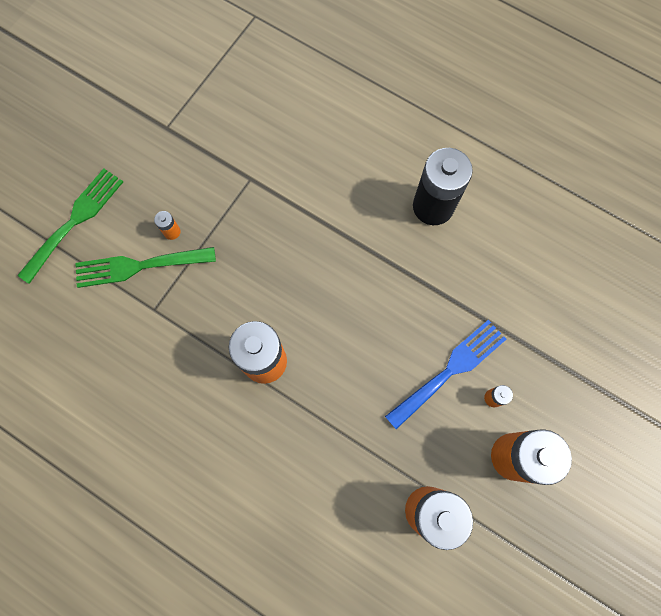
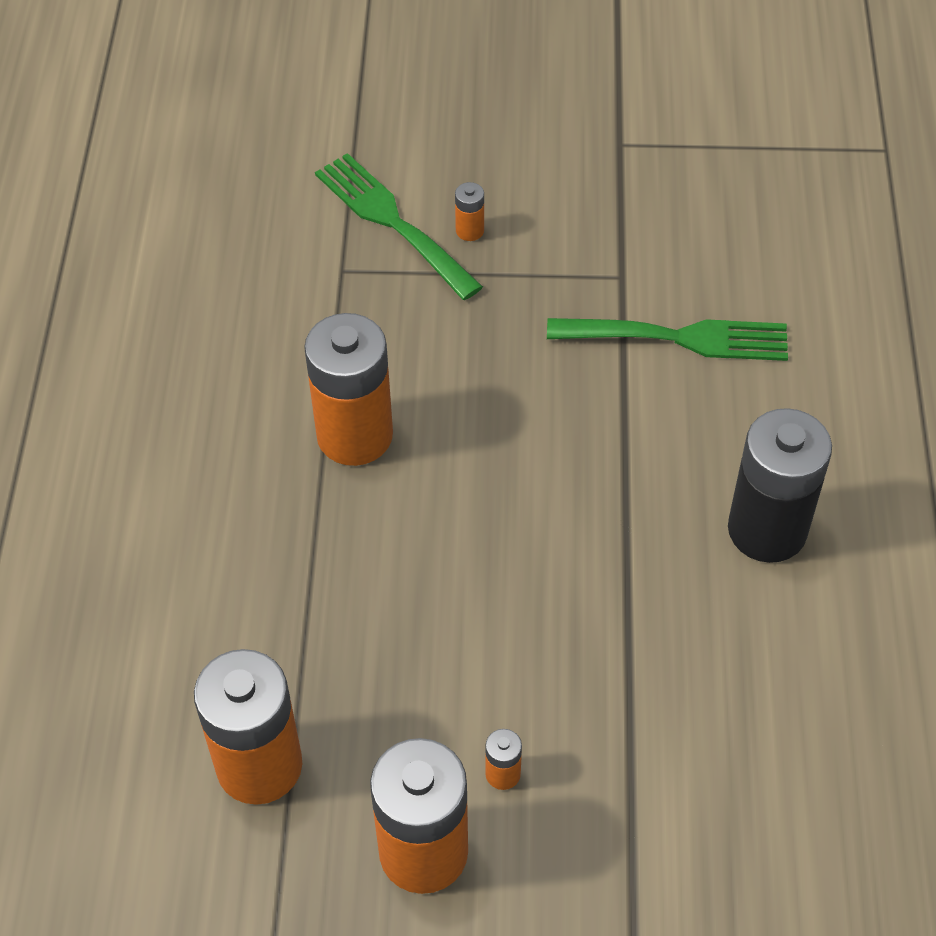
camera: 60 degrees right, 20 degrees down
(75, 221) = (406, 123): green fork -> green fork (679, 338)
(450, 370) = (507, 687): blue fork -> none

